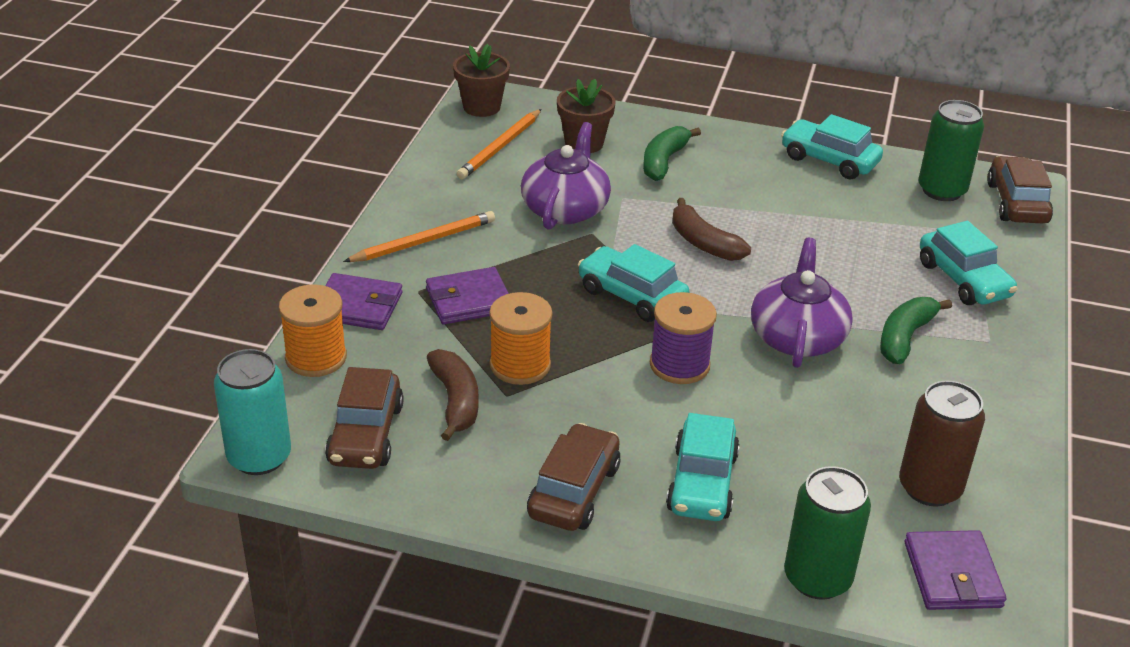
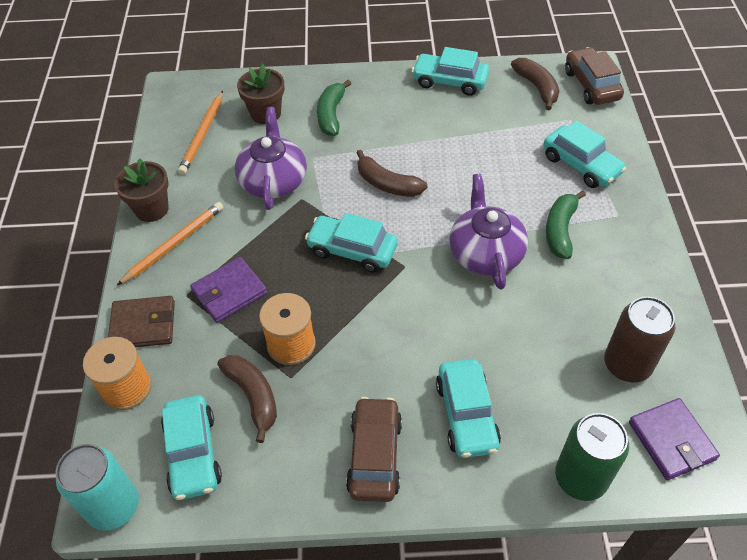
camera: 15 degrees left, 15 degrees up
(358, 306) = (143, 325): purple wallet -> brown wallet
(366, 434) = (193, 453): brown car -> turquoise car
(481, 107) = (175, 99): brown flower pot -> brown flower pot (151, 209)
(679, 365) = (410, 306): purple spool -> none
(942, 190) = (537, 87): green can -> brown banana

